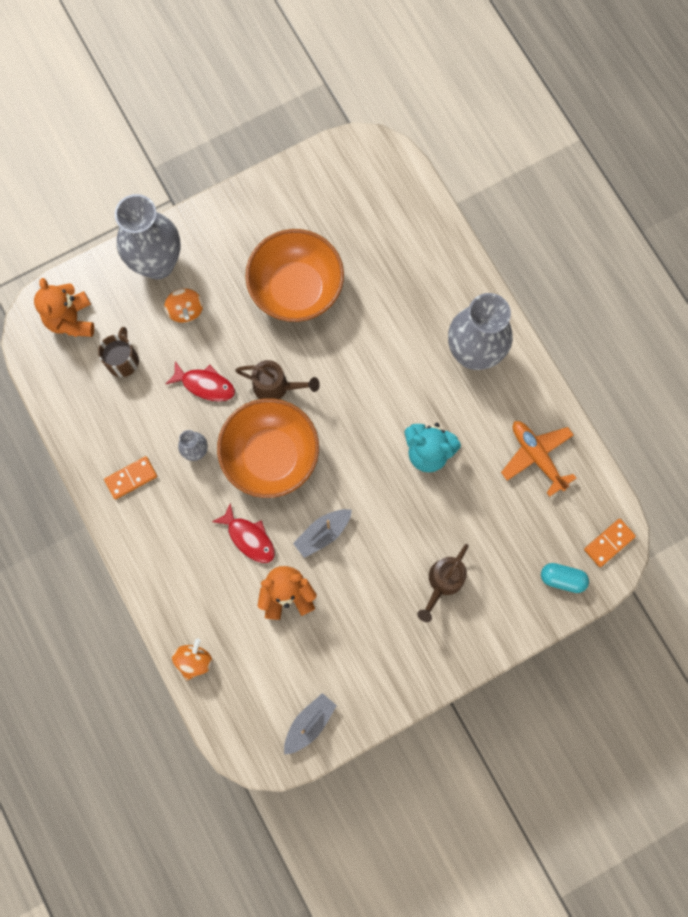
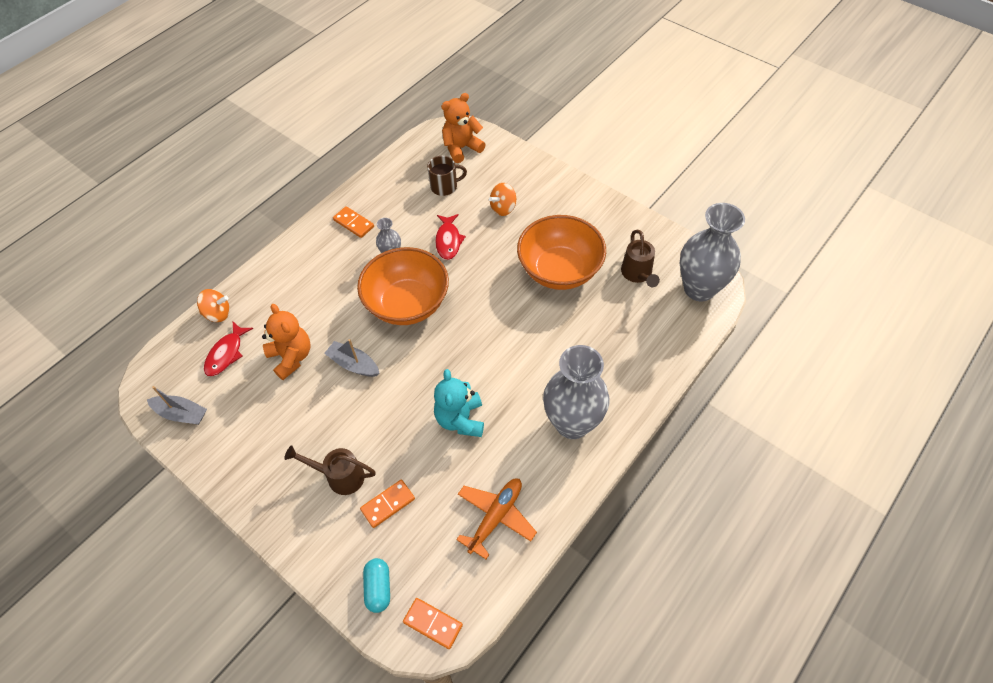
camera: 70 degrees right, 20 degrees down
(157, 263) = (532, 179): grey vase -> grey vase (699, 288)
(249, 537) = (332, 313): red fish -> red fish (226, 354)
(276, 386) = (468, 286): brown watering can -> brown watering can (637, 274)
(488, 546) = (388, 504): none -> orange domino

